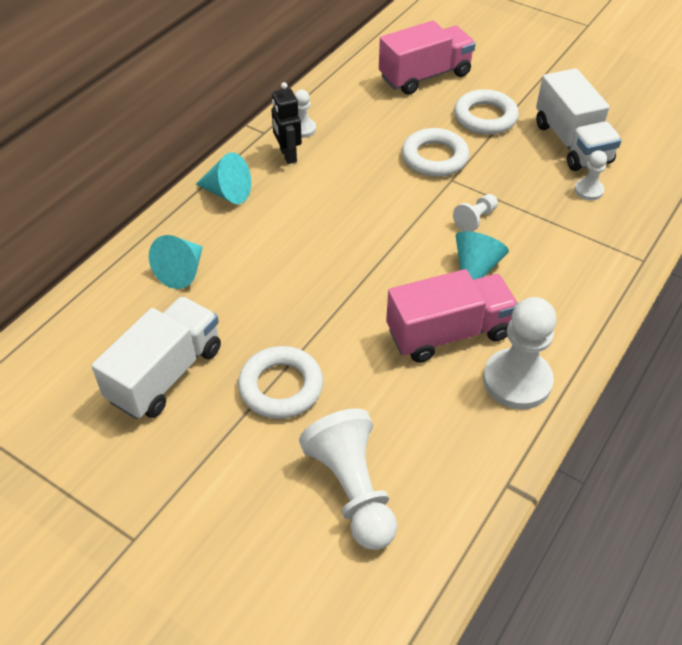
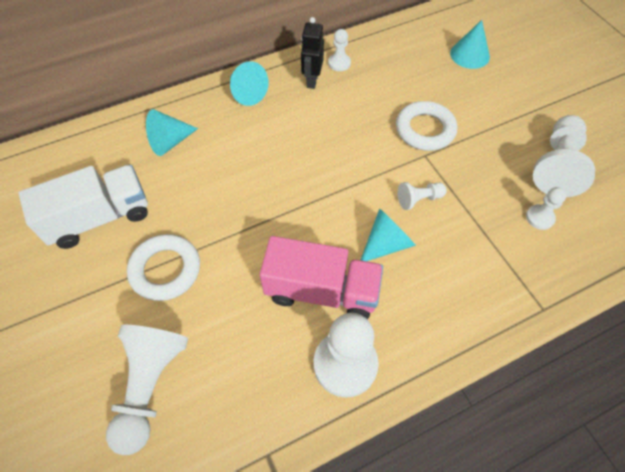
camera: 30 degrees right, 10 degrees up
(425, 76) = (469, 55): pink truck -> turquoise cone
(485, 117) = (495, 111): white ring -> none
(572, 143) = (557, 166): white truck -> white pawn

